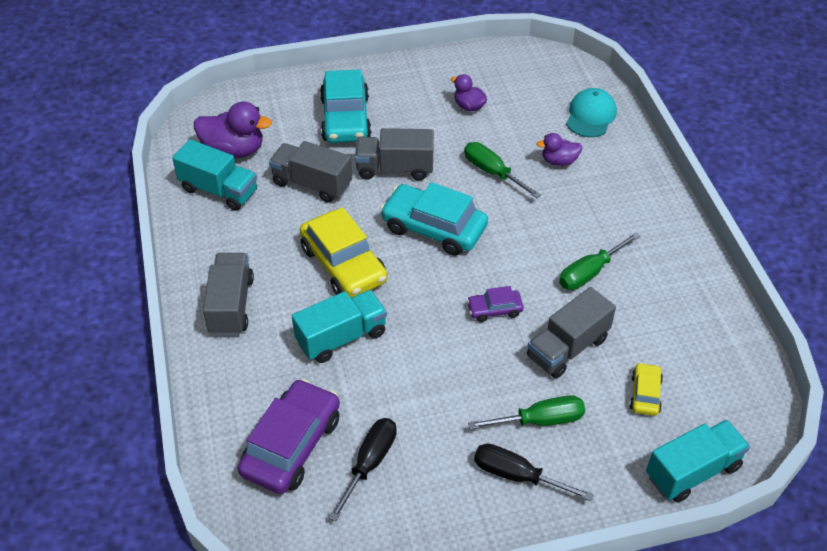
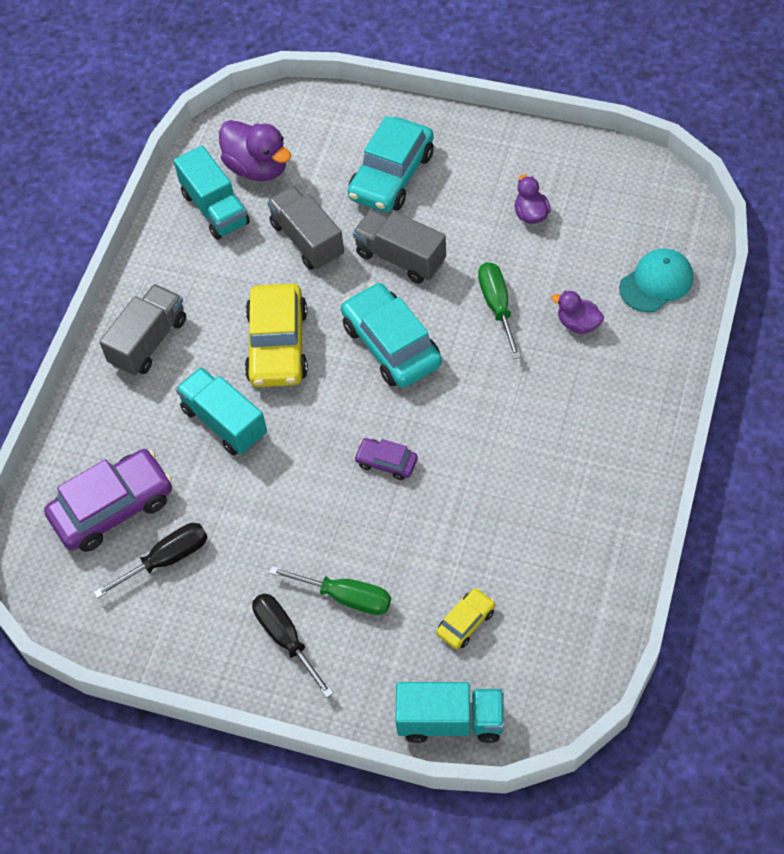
camera: 35 degrees right, 10 degrees up
(341, 337) = (224, 422): turquoise truck -> turquoise truck turned 135 degrees counterclockwise
(567, 348) = (427, 537): grey truck -> none
(590, 272) = (511, 467): green screwdriver -> none

